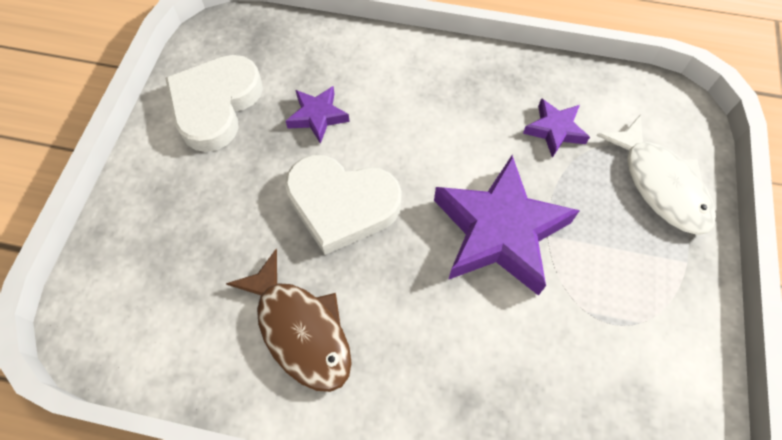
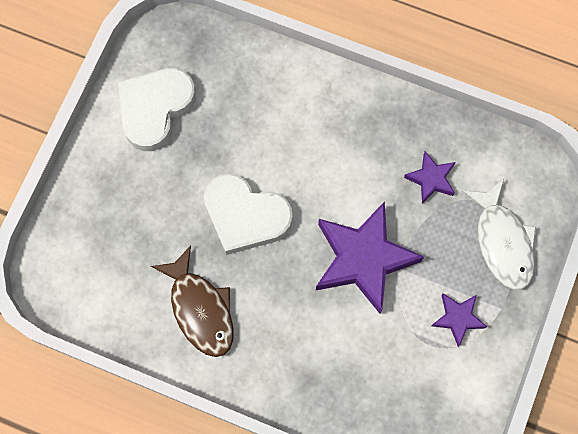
camera: 10 degrees right, 10 degrees up
(317, 116) = (238, 133): purple star -> purple star (457, 318)

